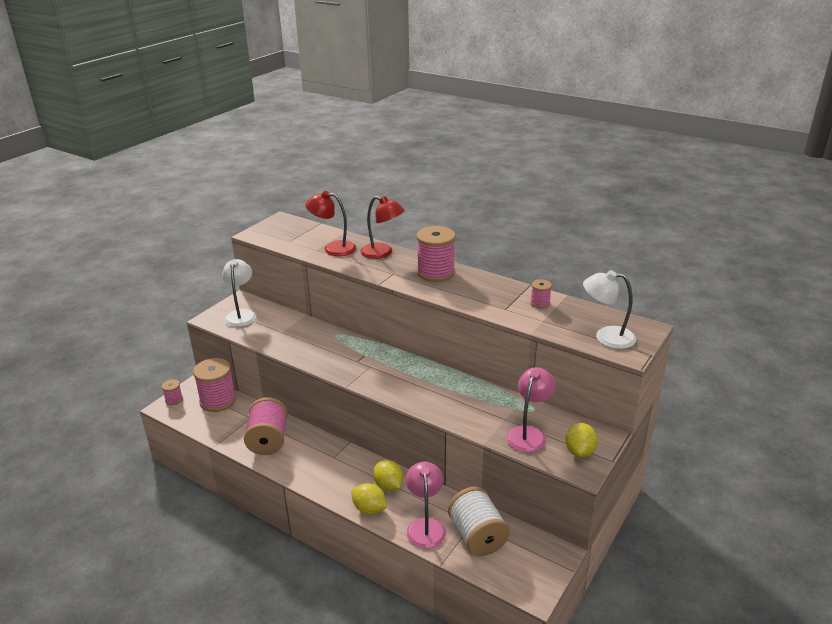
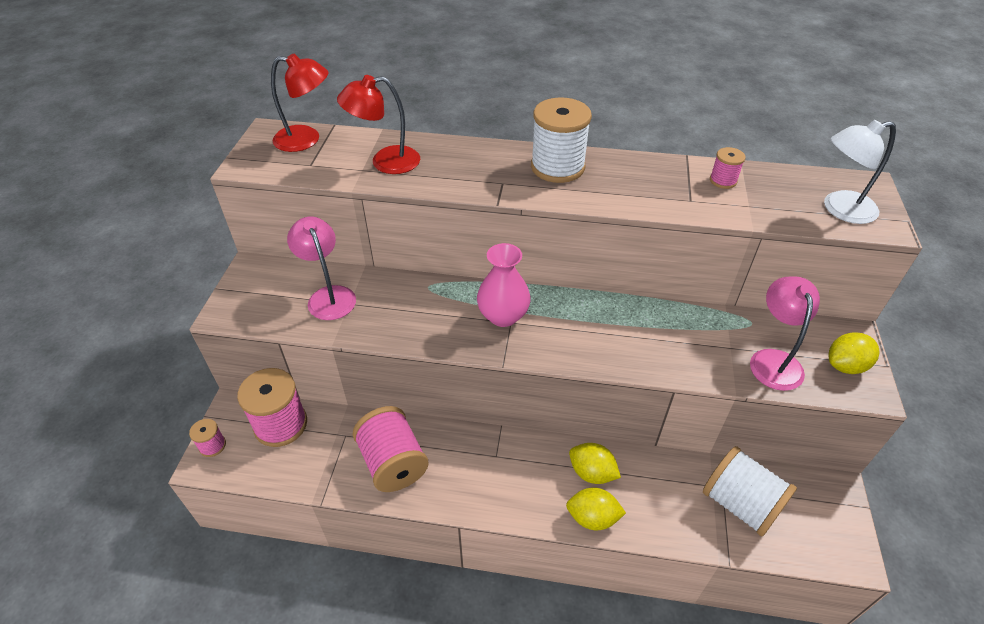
camera: 25 degrees left, 15 degrees up
(241, 314) = (269, 292): white lamp -> none
(368, 361) = (503, 316): none -> pink vase
(382, 253) = (461, 153): red lamp -> red lamp (306, 140)
(425, 526) = (674, 515): pink lamp -> pink lamp (328, 296)
(436, 273) = (557, 167): pink spool -> white spool
(579, 451) = (845, 366): yellow lemon -> yellow lemon turned 75 degrees clockwise

